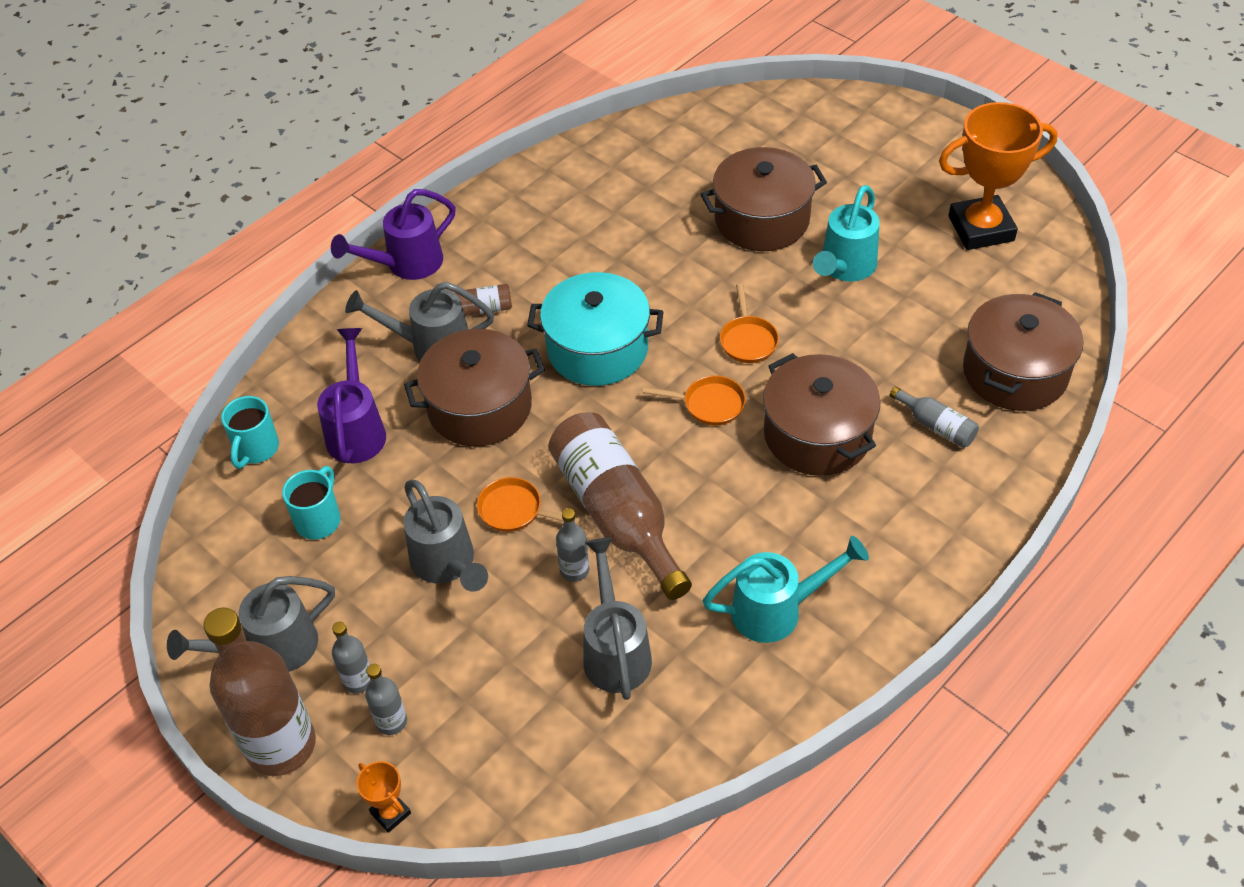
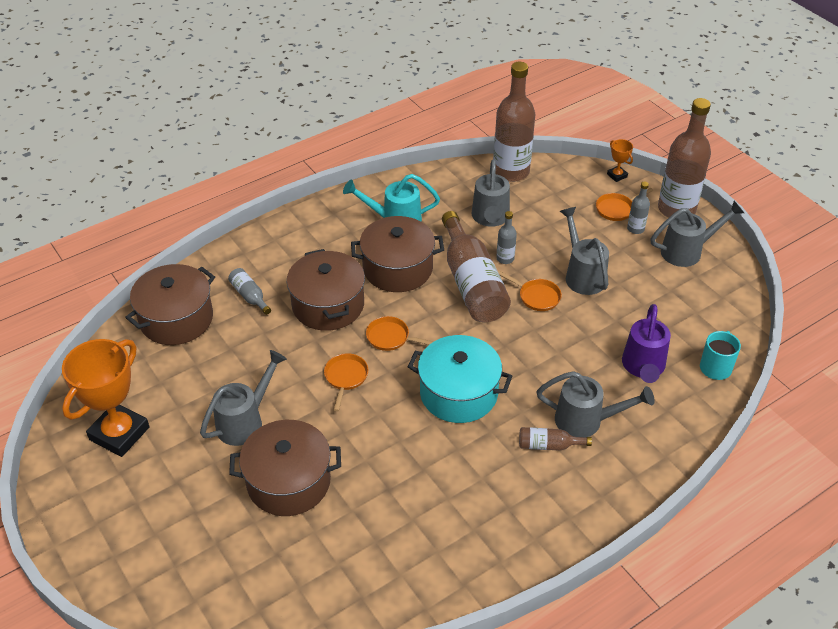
camera: 170 degrees left, 5 degrees down
(319, 520) = (665, 314): turquoise mug -> none
(391, 721) = (616, 209): grey bottle -> orange pan
(406, 264) = (605, 503): purple watering can -> none
(480, 407) = (553, 366): brown pot -> brown pot (397, 268)
(599, 778) = (511, 171): none -> brown bottle
(845, 268) = (245, 421): turquoise watering can -> grey watering can
(981, 228) = (119, 433): orange trophy -> orange trophy turned 60 degrees counterclockwise

